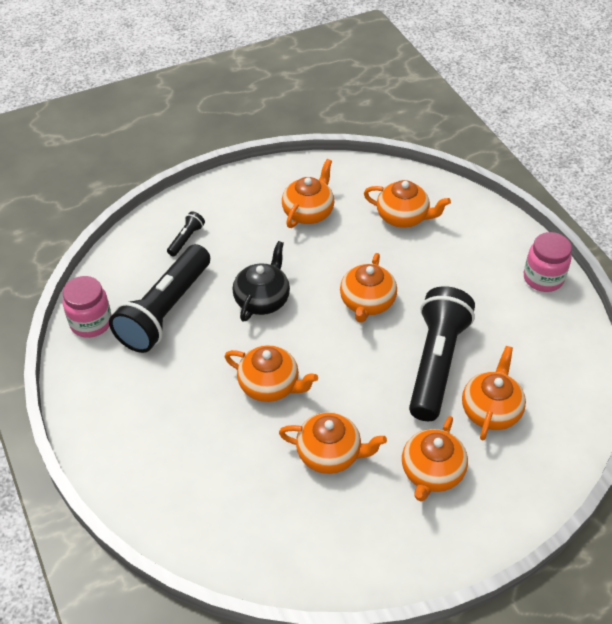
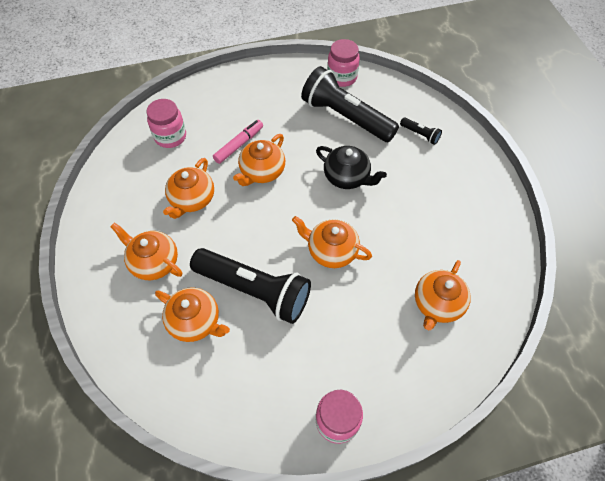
camera: 100 degrees right, 10 degrees up
(226, 509) = (170, 137): none -> pink jar
(229, 419) = (239, 145): none -> pink marker
(308, 212) = (448, 224): orange teapot -> none

